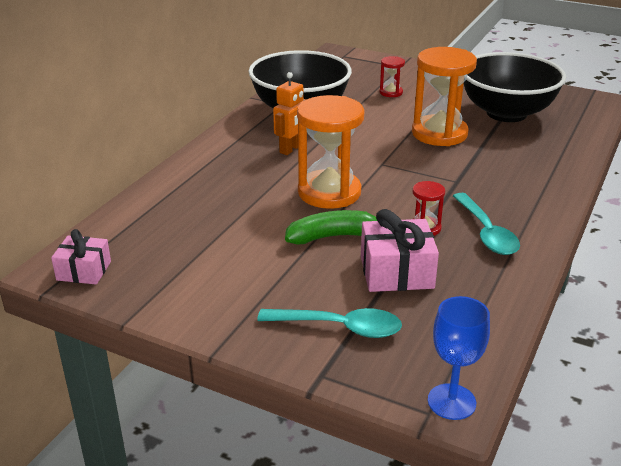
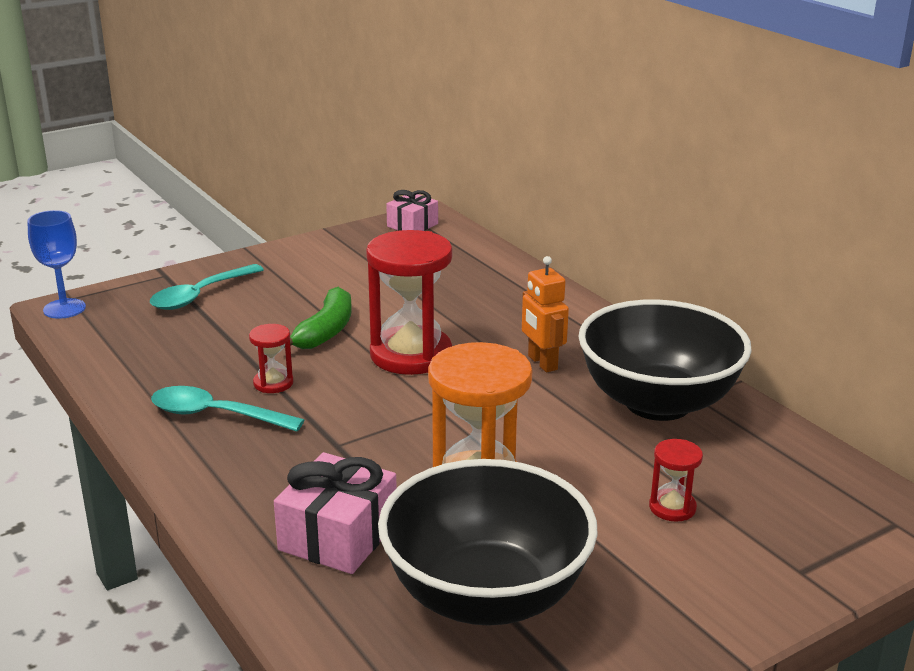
camera: 120 degrees right, 5 degrees down
(329, 192) = (411, 355): orange hourglass -> red hourglass
(396, 272) = (228, 342): pink gift -> pink gift (338, 536)

